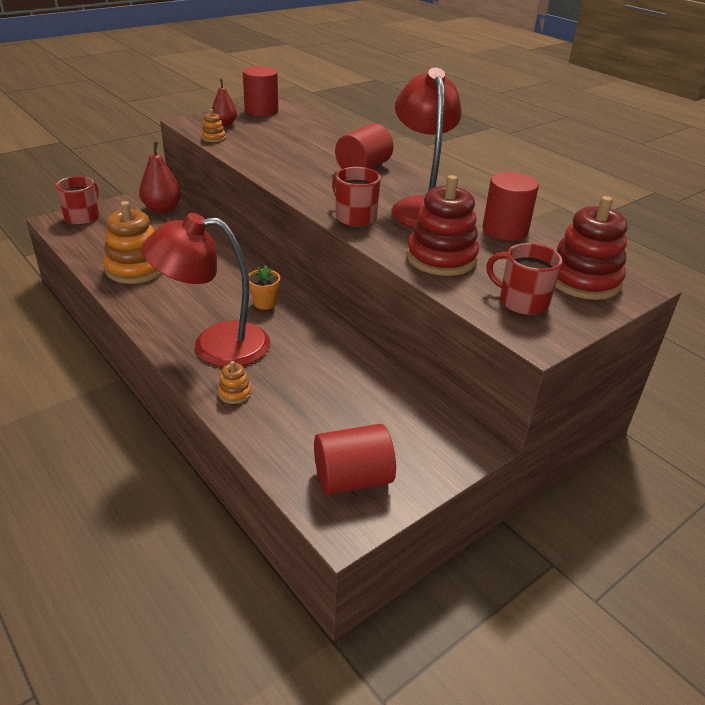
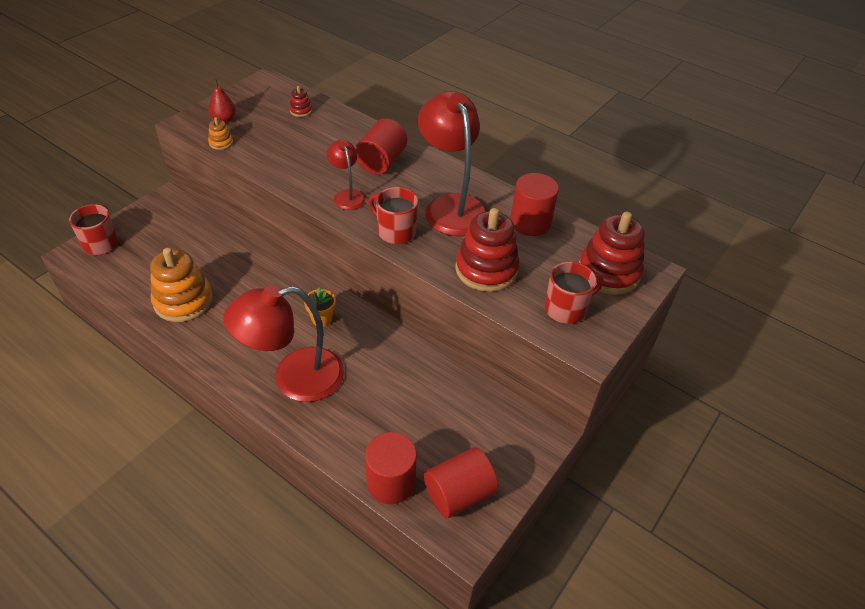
camera: 15 degrees left, 10 degrees up
(162, 209) = (179, 217): red pear -> none
(235, 393) = (331, 428): orange stacking toy -> none
(261, 111) = (253, 93): red cylinder -> red cylinder (391, 482)
(300, 126) = (301, 111): none -> red stacking toy
(317, 186) = (347, 195): none -> red lamp
(522, 302) = (566, 309): red mug -> red mug turned 135 degrees clockwise

